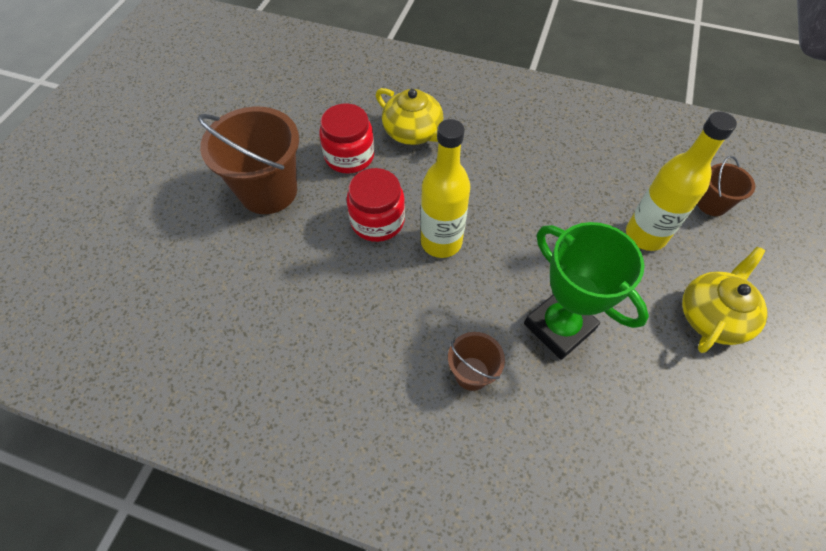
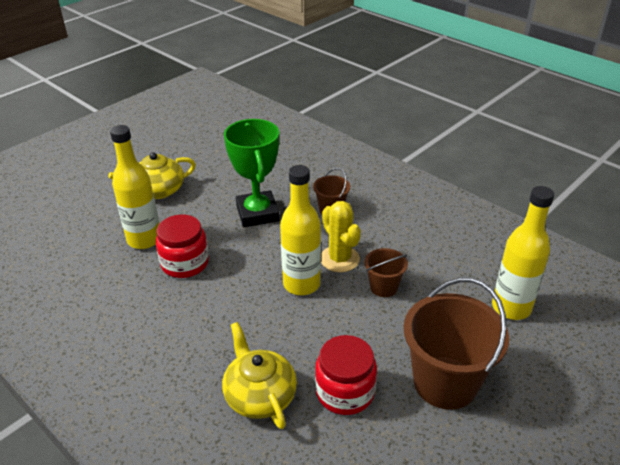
camera: 155 degrees left, 20 degrees down
(210, 294) = (511, 307): none -> yellow bottle
(377, 221) = (346, 317): red jar -> red jar (185, 263)
(419, 291) = (339, 259): none -> yellow cactus
(712, 204) = (71, 242): brown bucket -> brown bucket (383, 287)

